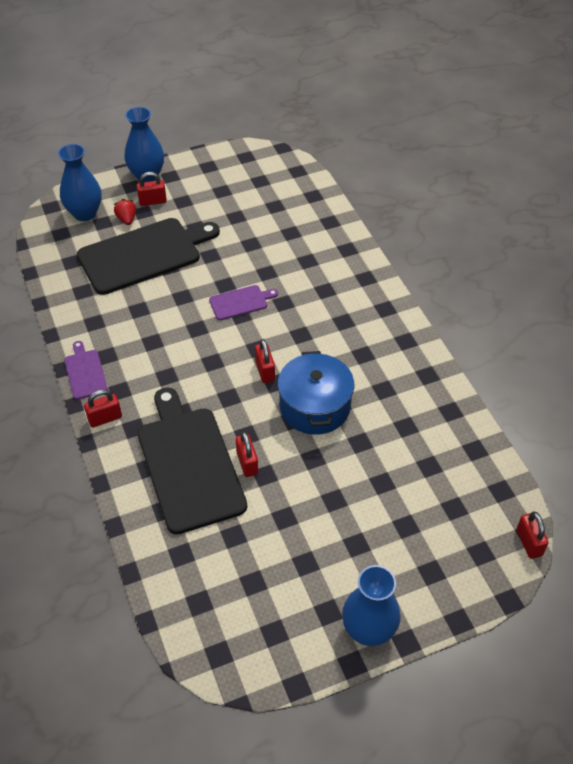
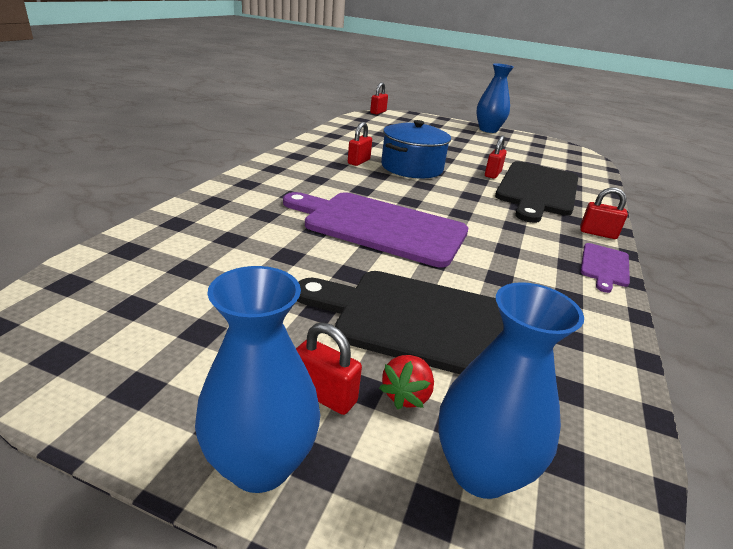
camera: 140 degrees left, 20 degrees down
(240, 302) = (379, 227): purple cutting board -> purple cutting board, size x2.17
(265, 371) = (422, 191): red padlock -> red padlock (359, 162)

